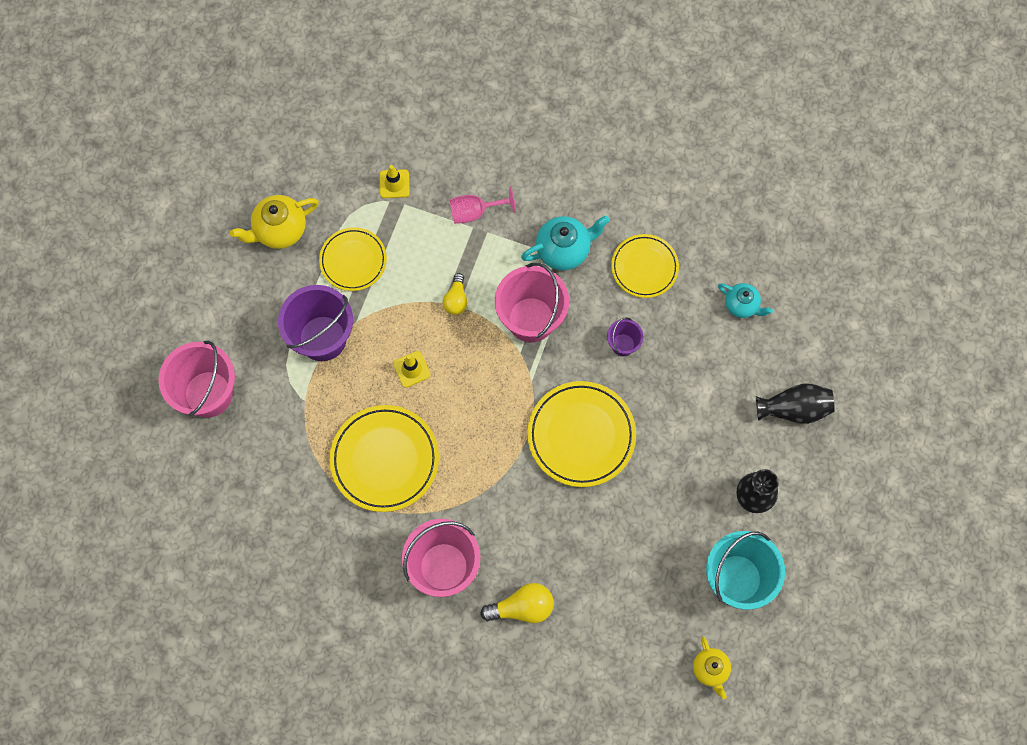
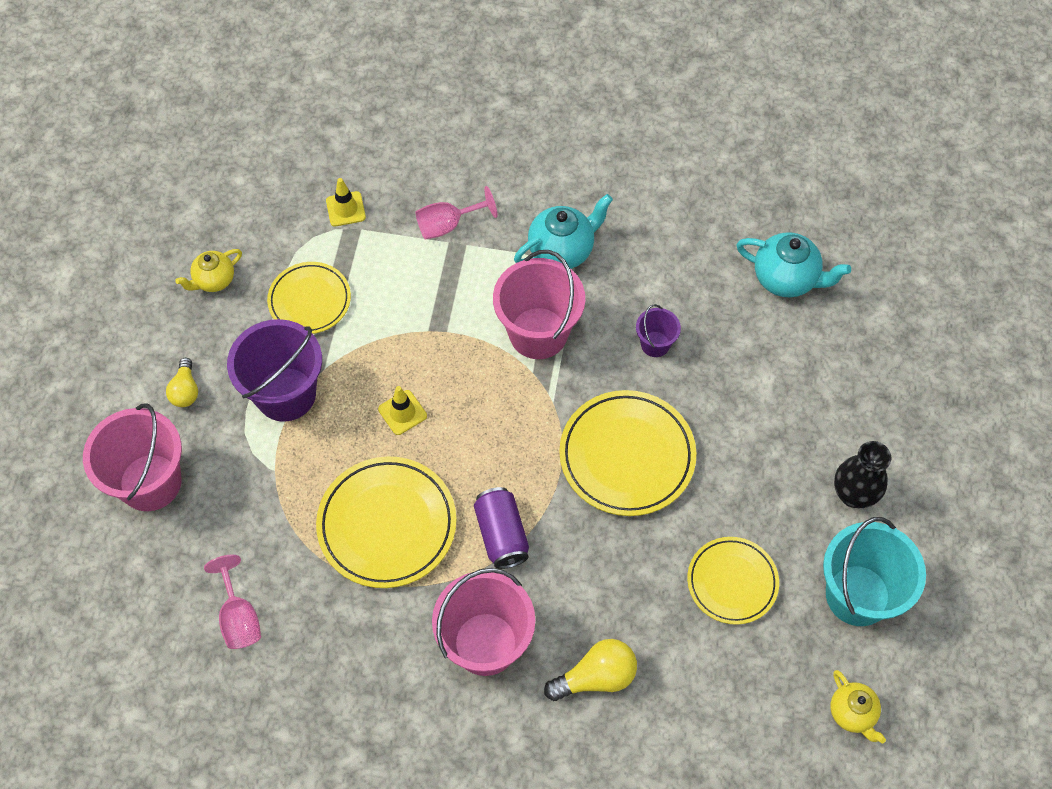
camera: 10 degrees left, 10 degrees down
(261, 514) = (239, 617): none -> pink goblet
(279, 230) = (214, 280): yellow teapot -> yellow teapot, size x0.64
(456, 299) = (443, 325): yellow light bulb -> yellow light bulb (185, 390)
(471, 483) = (501, 535): none -> purple can
(644, 267) = (661, 255): yellow plate -> yellow plate (732, 582)
(742, 305) = (786, 279): turquoise teapot -> turquoise teapot, size x1.56
(794, 409) = (877, 384): black vase -> none

